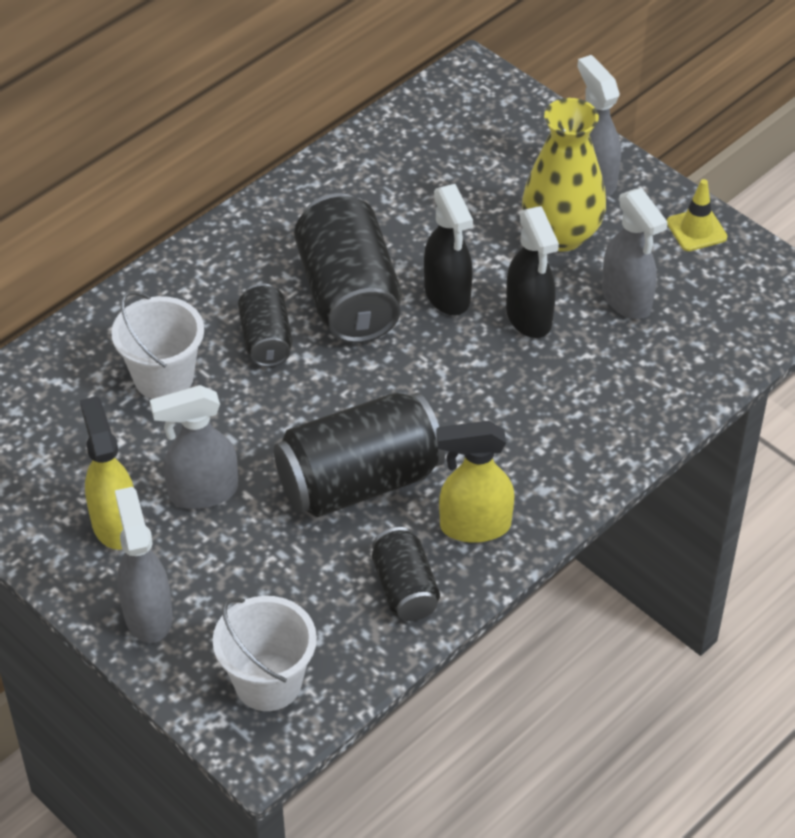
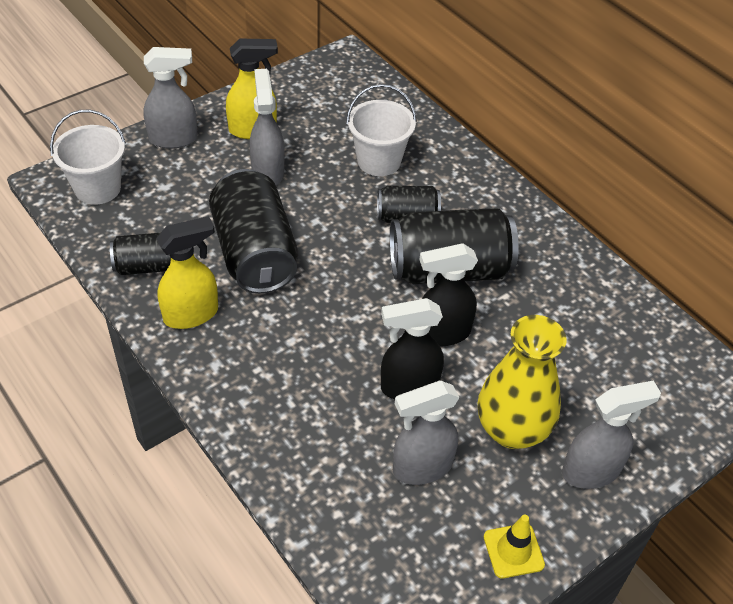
camera: 95 degrees right, 0 degrees up
(474, 526) = (191, 314): yellow spray bottle -> yellow spray bottle turned 60 degrees clockwise

